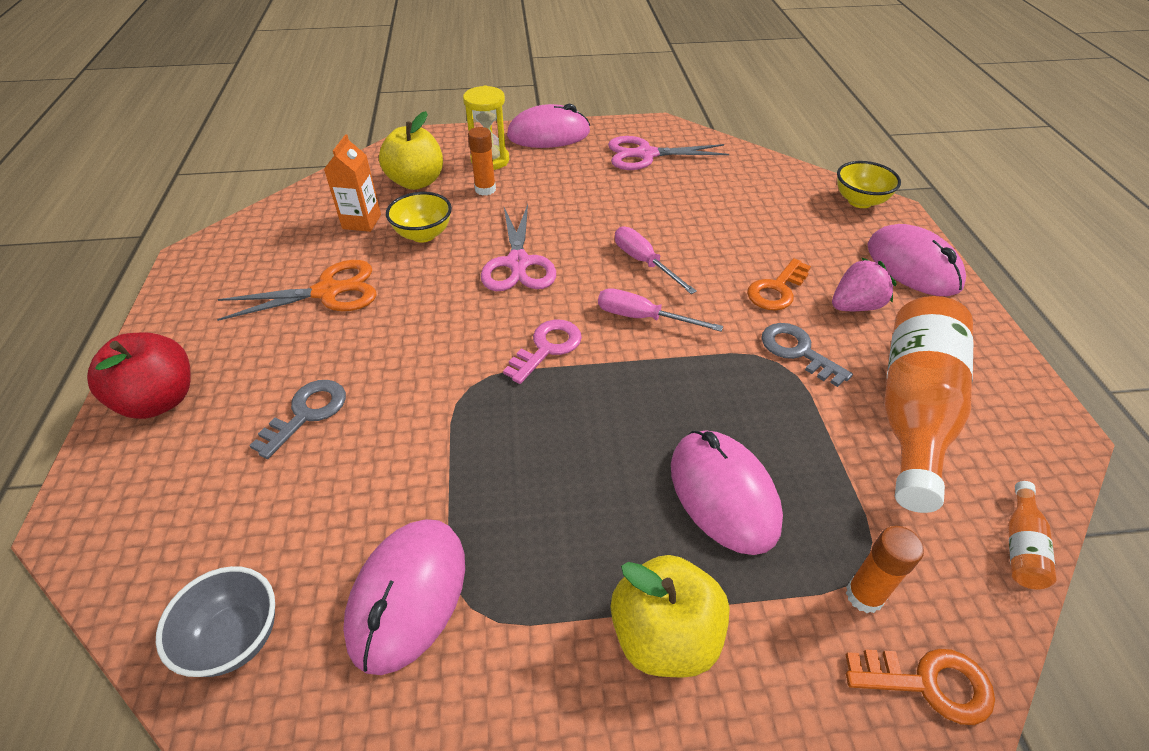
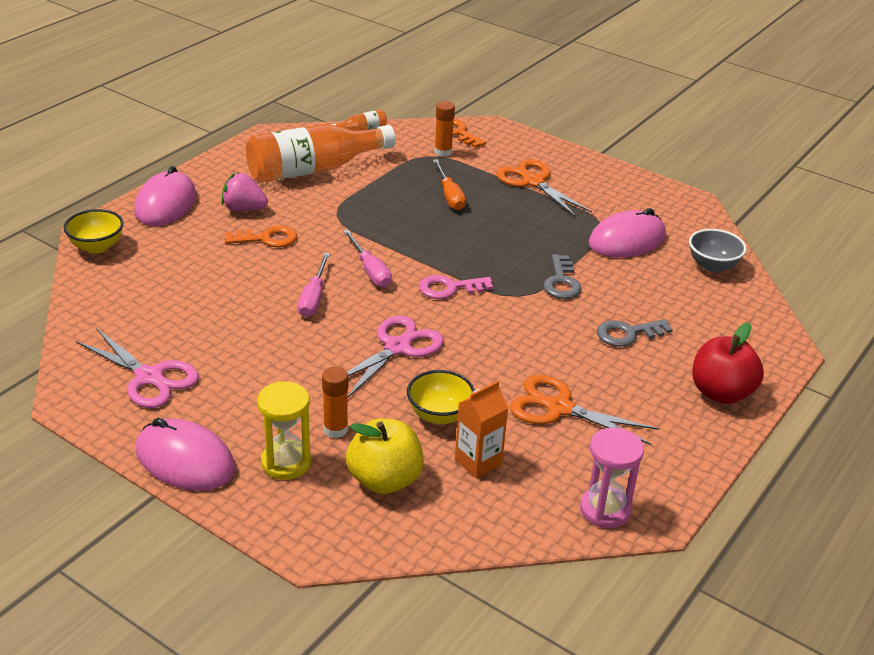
camera: 140 degrees left, 10 degrees down
(237, 240) = (605, 510): none -> pink hourglass
(664, 636) = (533, 182): yellow apple -> orange scissors
(723, 493) = (449, 196): pink mouse -> orange screwdriver
(797, 351) = (317, 212): grey key -> grey key (561, 282)

